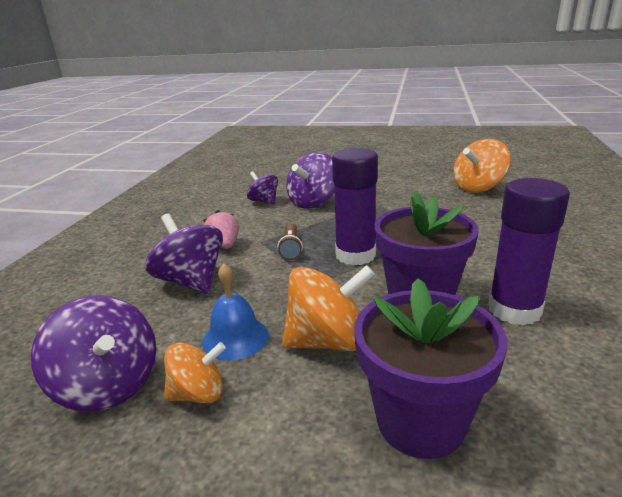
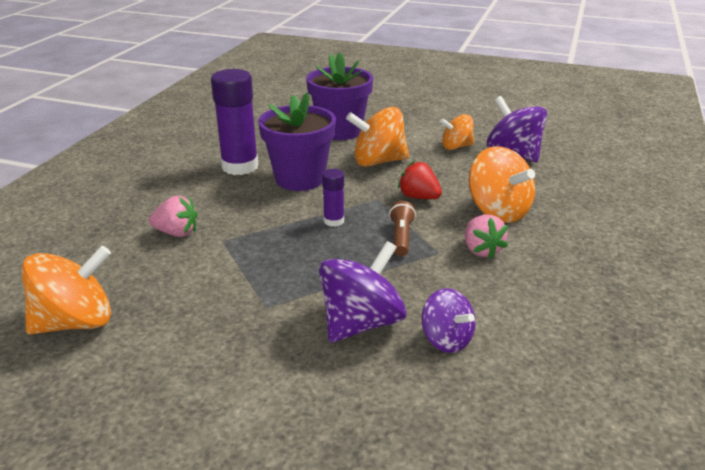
camera: 175 degrees left, 5 degrees up
(191, 281) = (498, 211): purple spinning top -> orange spinning top
(235, 338) = (442, 168): blue bell -> none
(272, 289) = (419, 197): none -> red strawberry
(355, 255) = (334, 221): purple glue stick -> purple glue stick, size x0.49
(485, 232) = (177, 233): none -> pink strawberry

